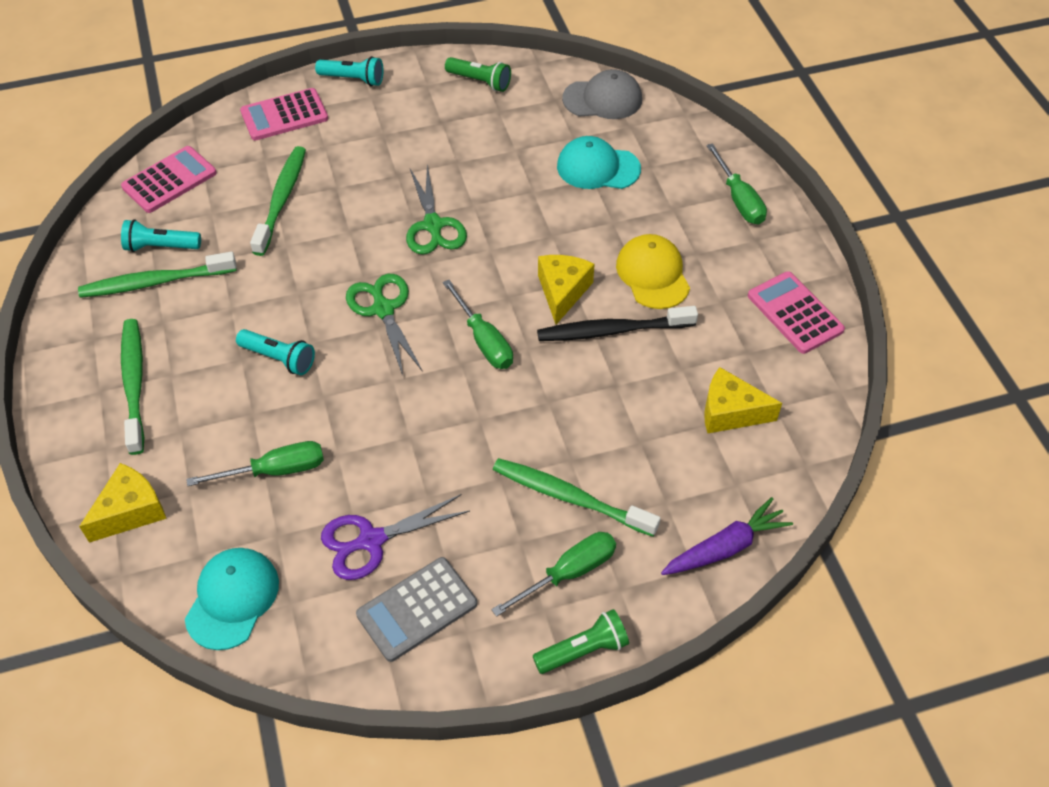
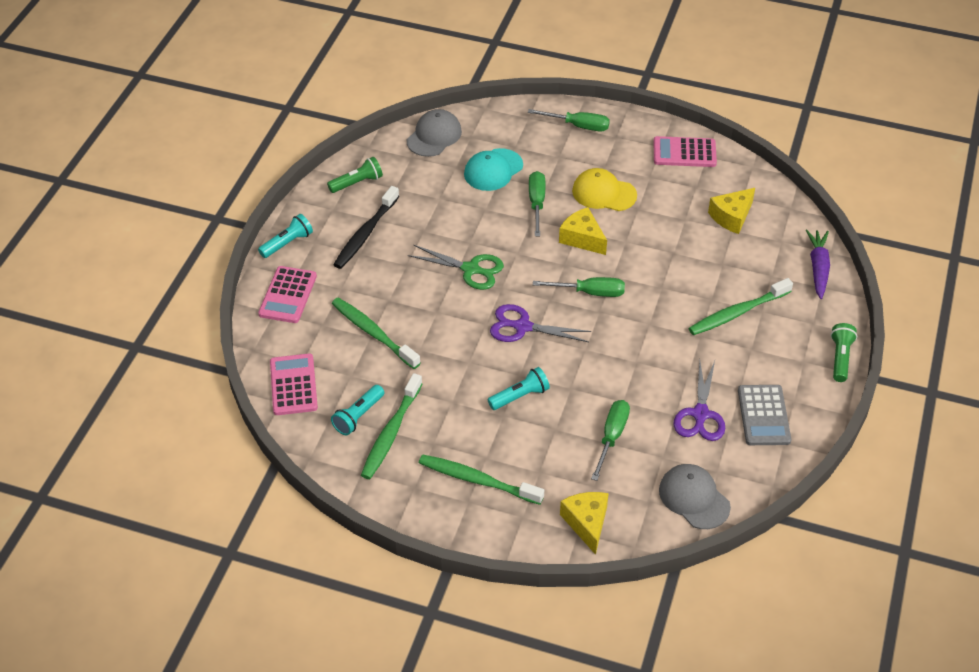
camera: 55 degrees left, 5 degrees down
(232, 599) = (694, 498): turquoise cap -> grey cap
(383, 309) = (523, 327): green scissors -> purple scissors
(568, 573) = (787, 339): green screwdriver -> green screwdriver (536, 203)
(612, 331) = (632, 233): black toothbrush -> black toothbrush (365, 234)

